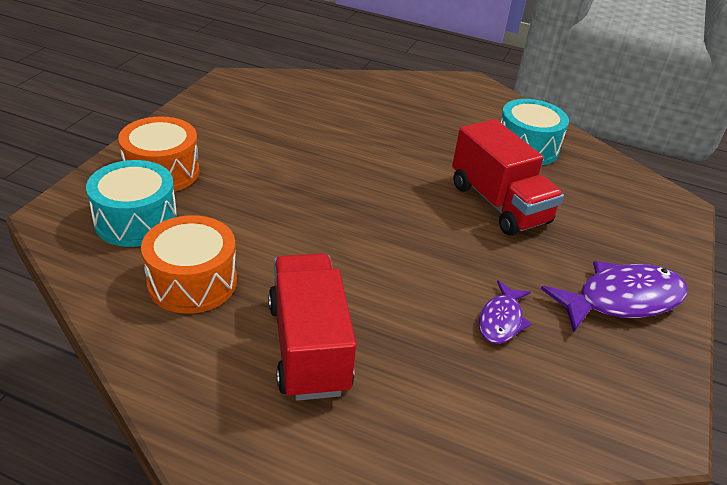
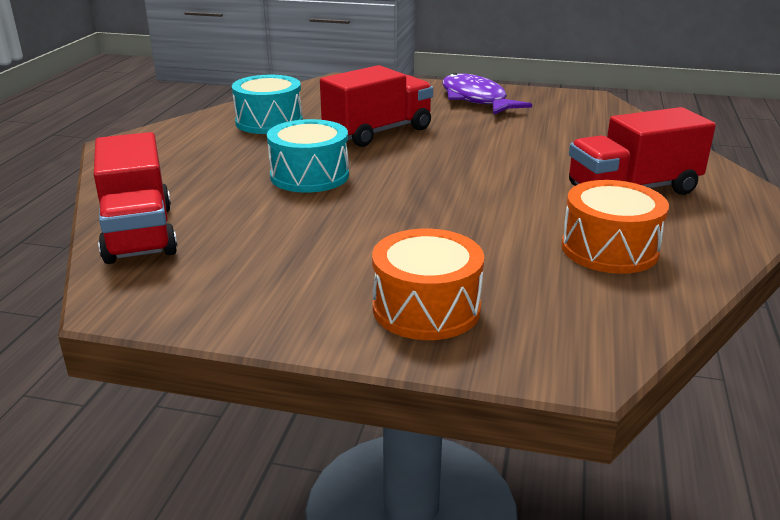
camera: 95 degrees left, 10 degrees down
(136, 220) = (542, 303): turquoise drum -> turquoise drum (309, 176)
(315, 86) = (139, 233): none -> red truck
(501, 320) = (533, 131): purple fish -> none

